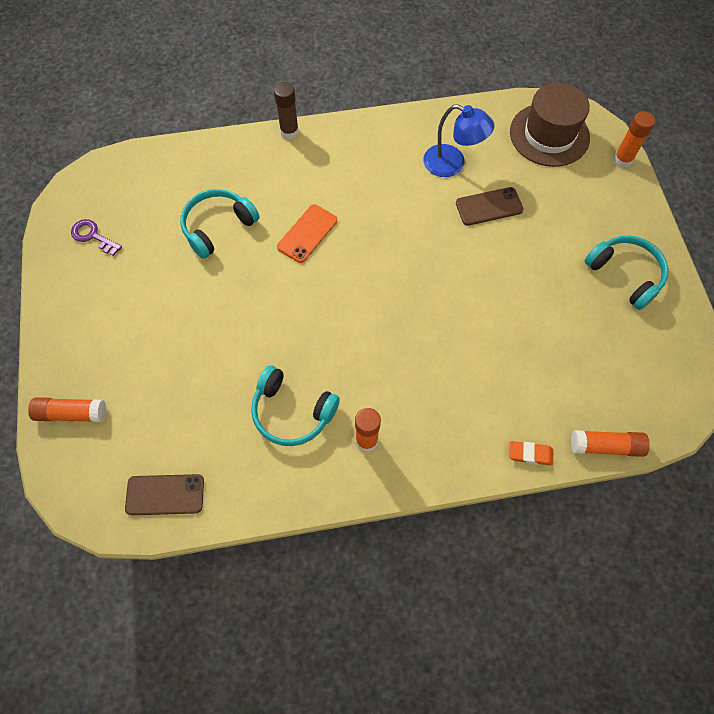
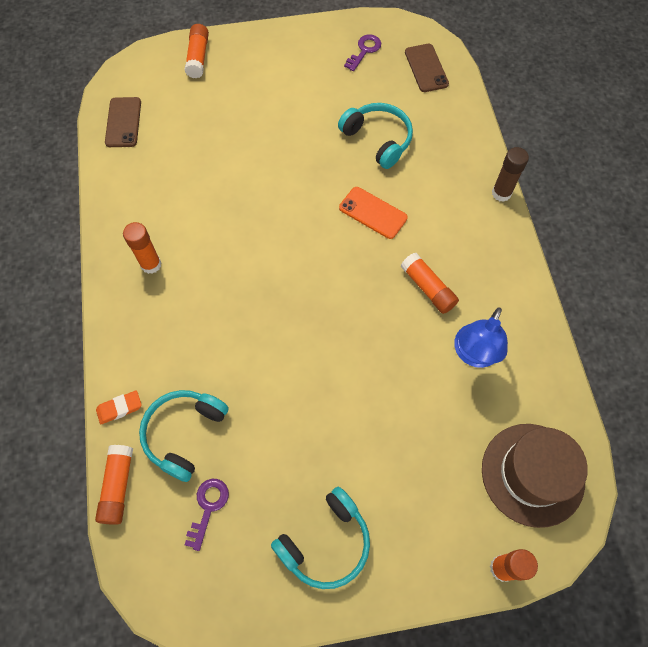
camera: 90 degrees right, 0 degrees up
(292, 412) = (184, 206): turquoise headphones -> turquoise headphones (184, 434)
(389, 193) = (428, 288): none -> orange glue stick
(489, 207) = (416, 391): brown phone -> brown phone (426, 68)
(530, 454) = (120, 408): orange eraser -> orange eraser turned 60 degrees clockwise
(612, 366) = (208, 507): none -> purple key

